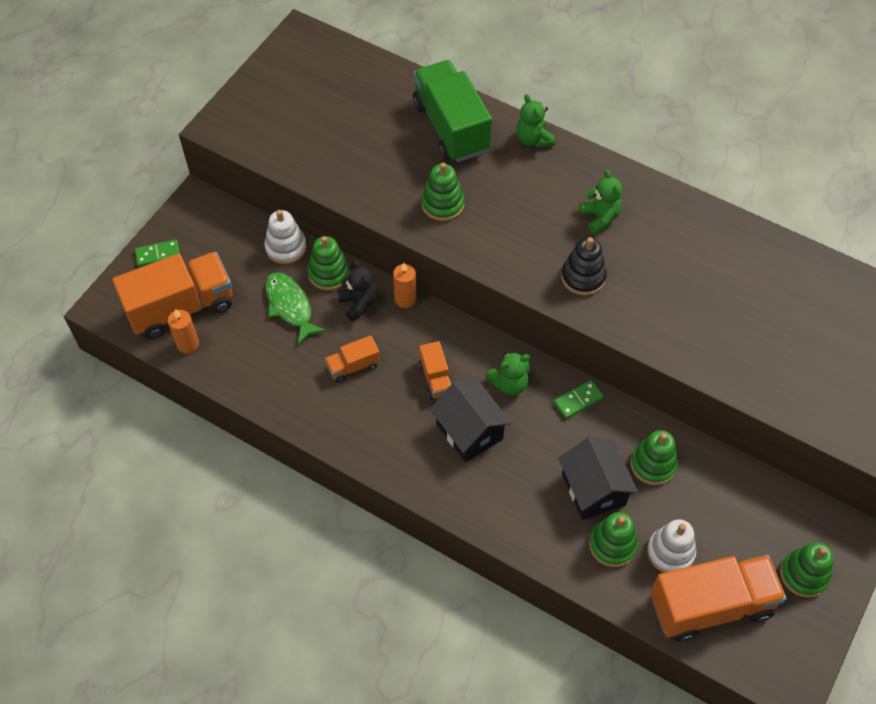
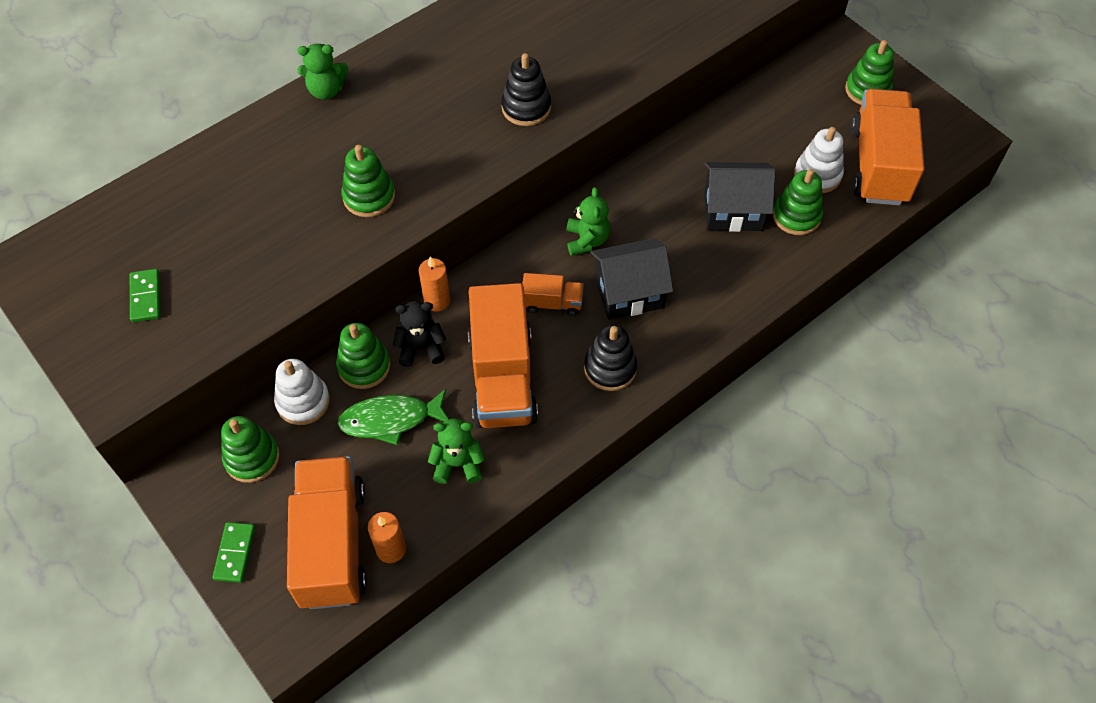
camera: 70 degrees left, 0 degrees up
(353, 366) = (502, 377): orange truck -> orange truck, size x2.10
(390, 439) = (610, 368): none -> black stacking toy
(451, 127) = (265, 157): green truck -> none
(578, 400) = (630, 189): green domino -> green domino (146, 297)
(600, 217) = (459, 70): green teddy bear -> green teddy bear (458, 464)
(653, 464) = (723, 156): green stacking toy -> green stacking toy (252, 458)

